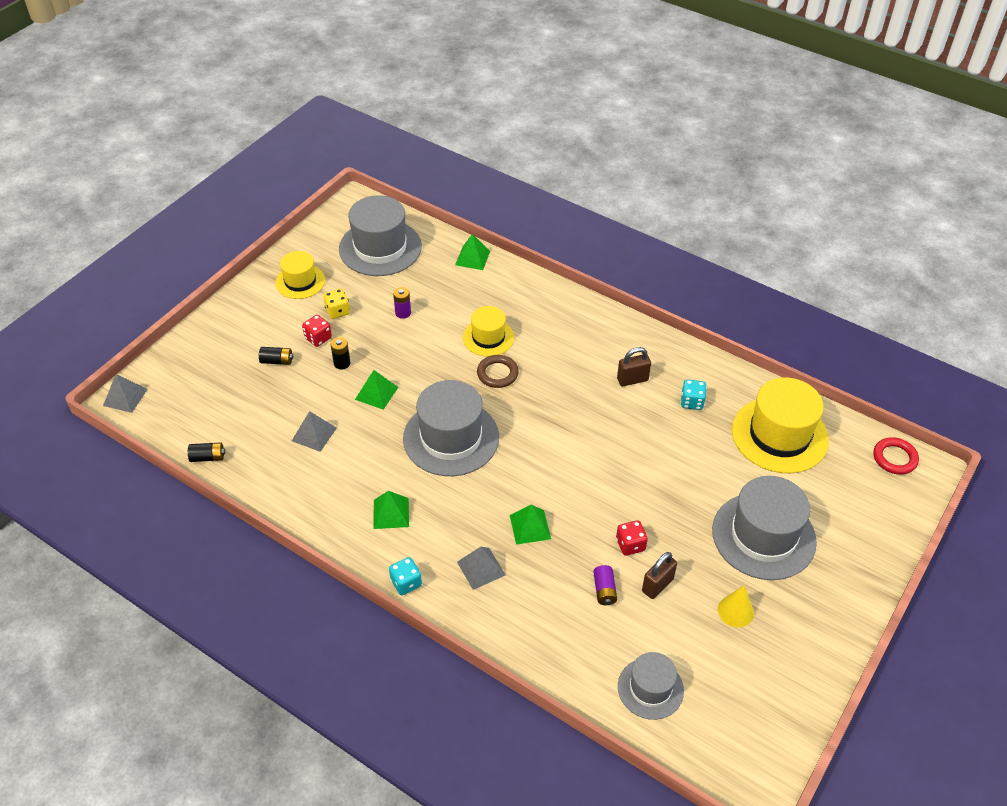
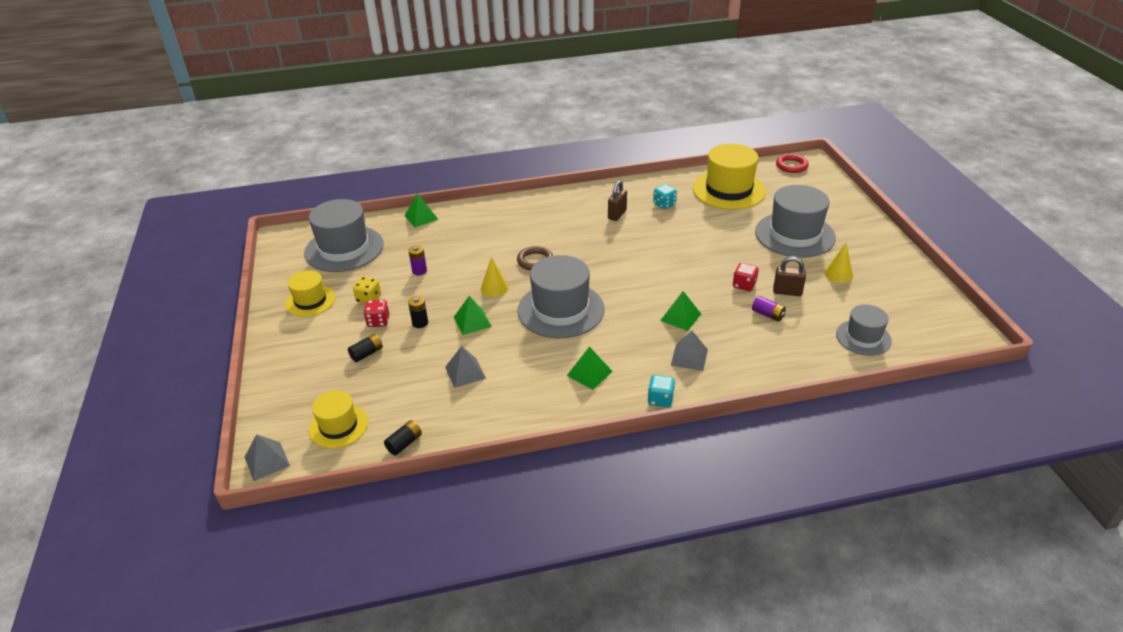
camera: 45 degrees left, 10 degrees down
(432, 375) = (494, 288): none -> yellow cone
(488, 337) = (499, 248): yellow hat -> yellow hat (338, 426)
(657, 585) = (787, 292): brown padlock -> brown padlock turned 75 degrees counterclockwise

